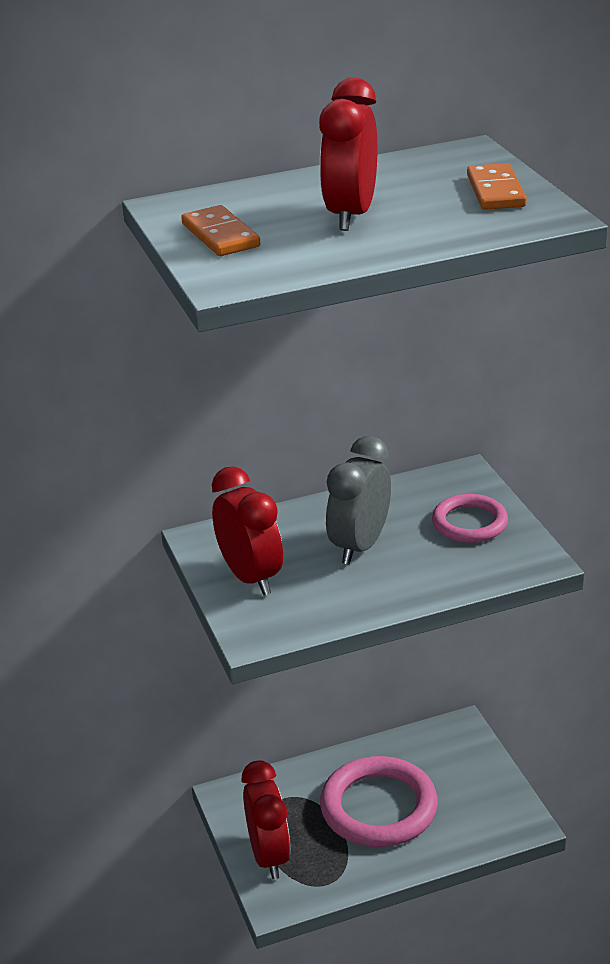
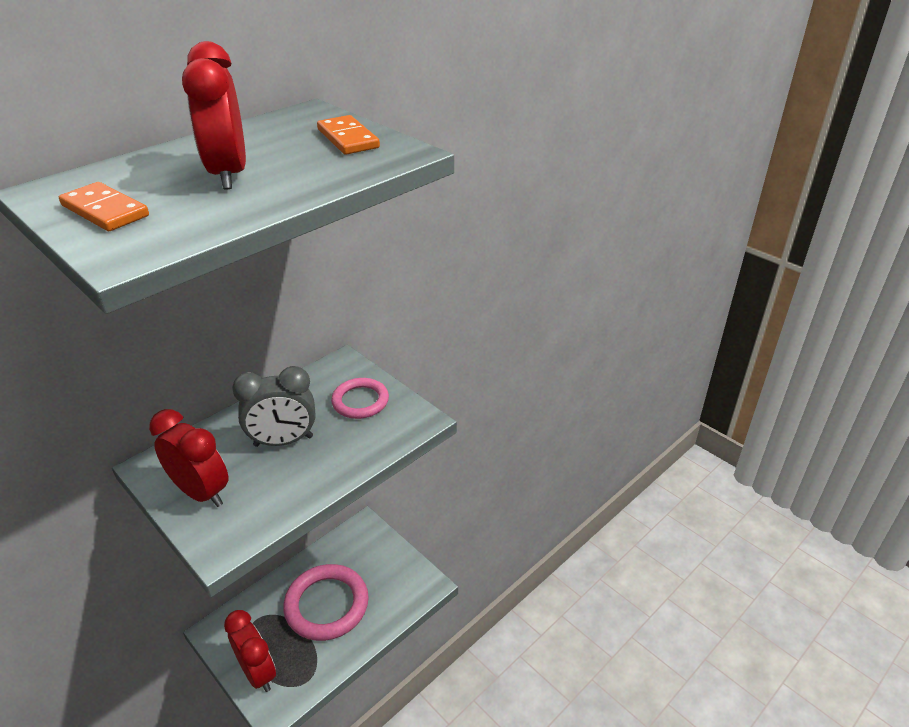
camera: 25 degrees left, 5 degrees up
(360, 546) = (283, 441): grey clock -> grey clock turned 105 degrees counterclockwise

